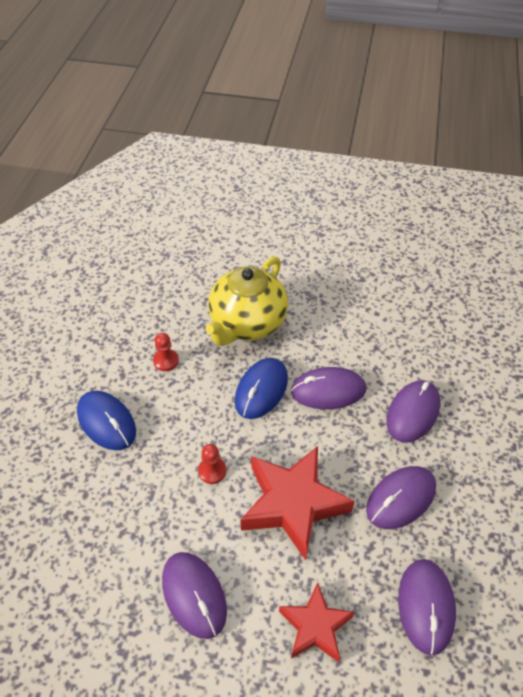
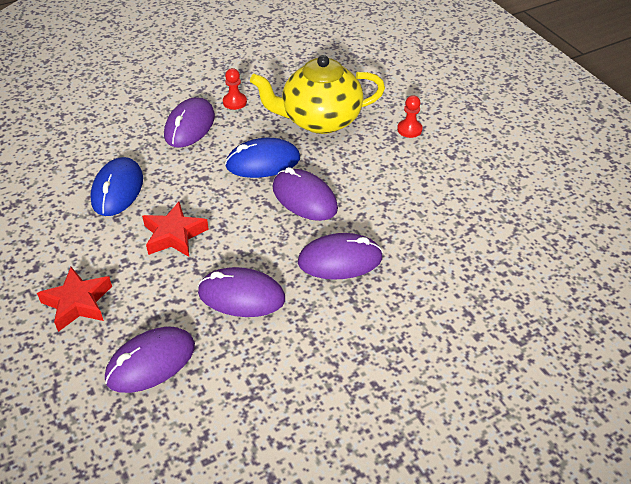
camera: 50 degrees right, 5 degrees down
(106, 422) = (151, 106): blue mouse -> blue mouse (117, 190)
(194, 595) = (51, 225): purple mouse -> purple mouse (189, 126)
(212, 471) = (161, 177): red pawn -> red pawn (409, 129)
(293, 504) = (174, 235): red star -> red star, size x0.60

